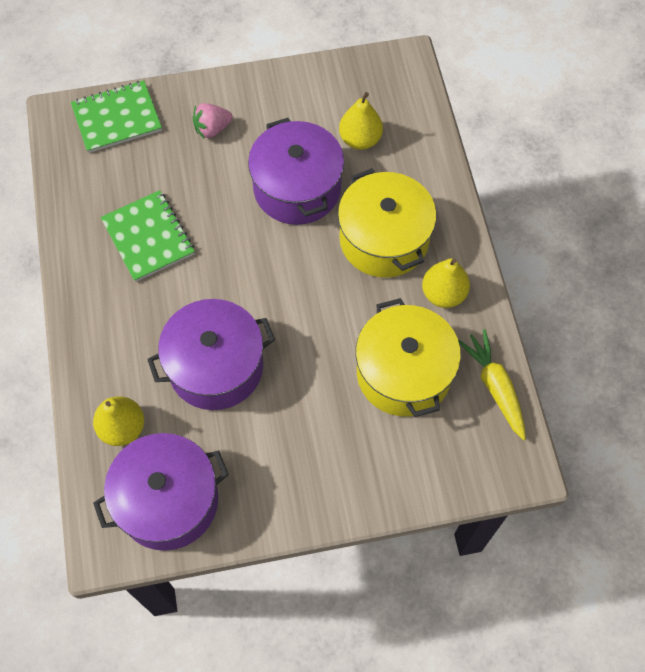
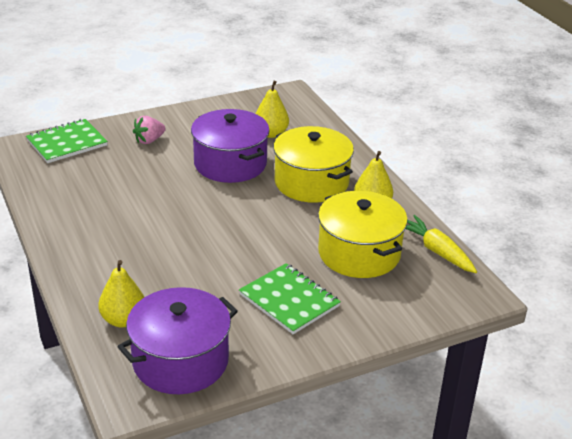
camera: 15 degrees left, 30 degrees down
(148, 237) = (113, 204): green notebook -> green notebook (289, 300)
(216, 367) = (196, 271): purple pot -> none

